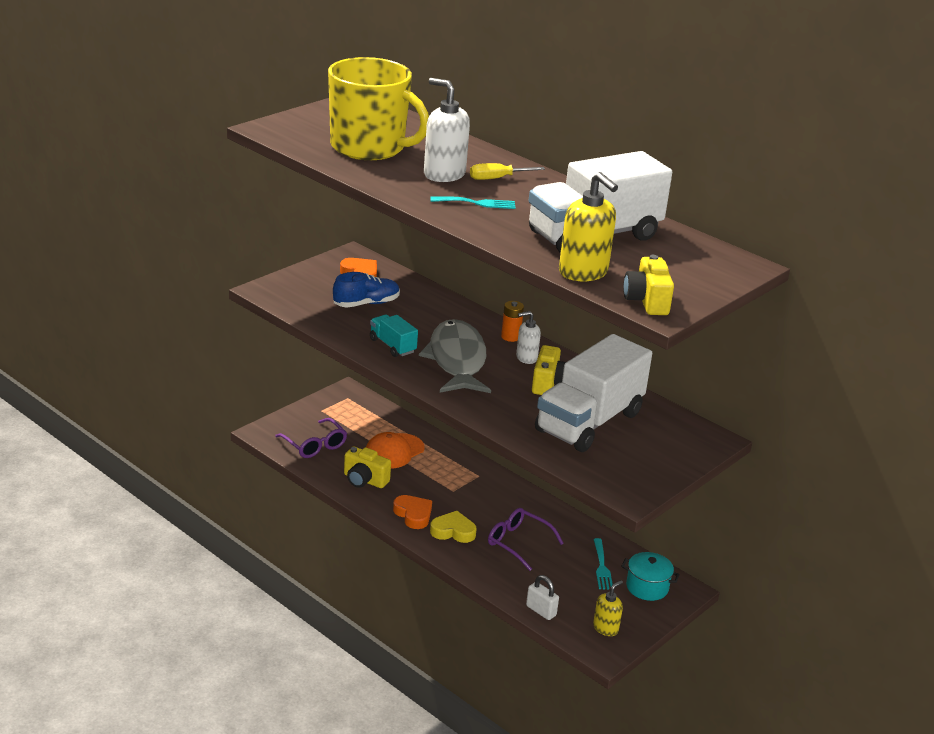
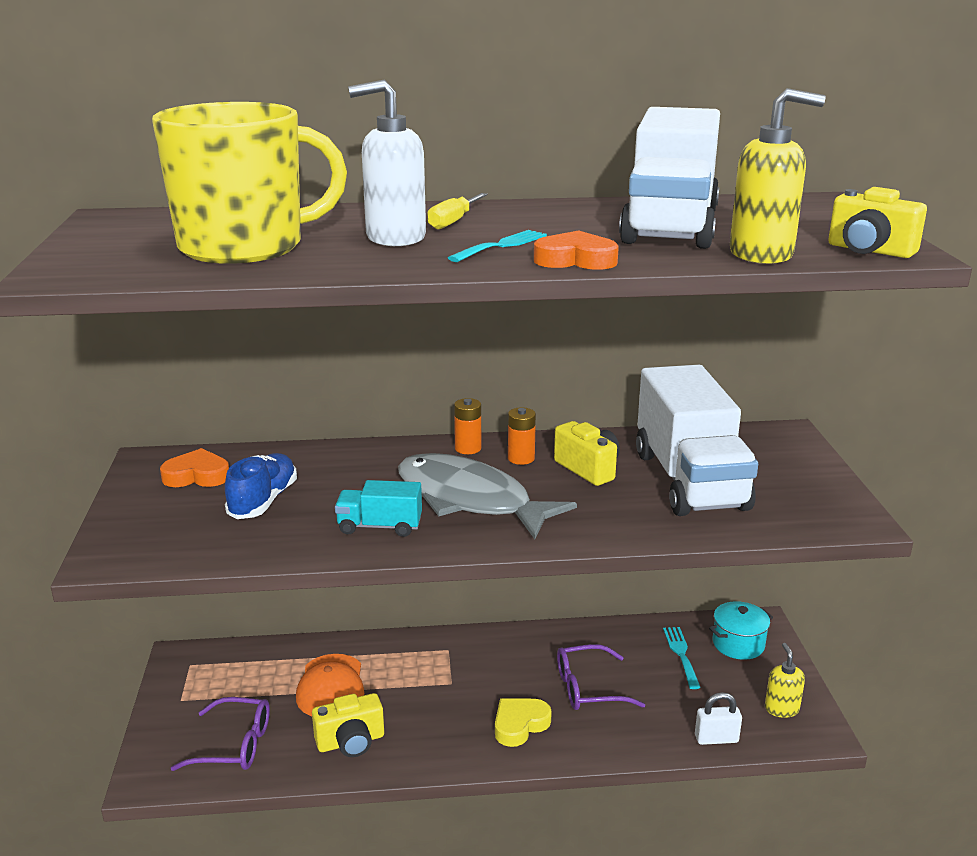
camera: 45 degrees left, 5 degrees down
(413, 514) = (457, 739): orange heart -> orange heart (575, 260)
(526, 358) = (521, 458): white soap dispenser -> orange battery
(602, 567) = (681, 654): turquoise fork -> turquoise fork turned 135 degrees counterclockwise

